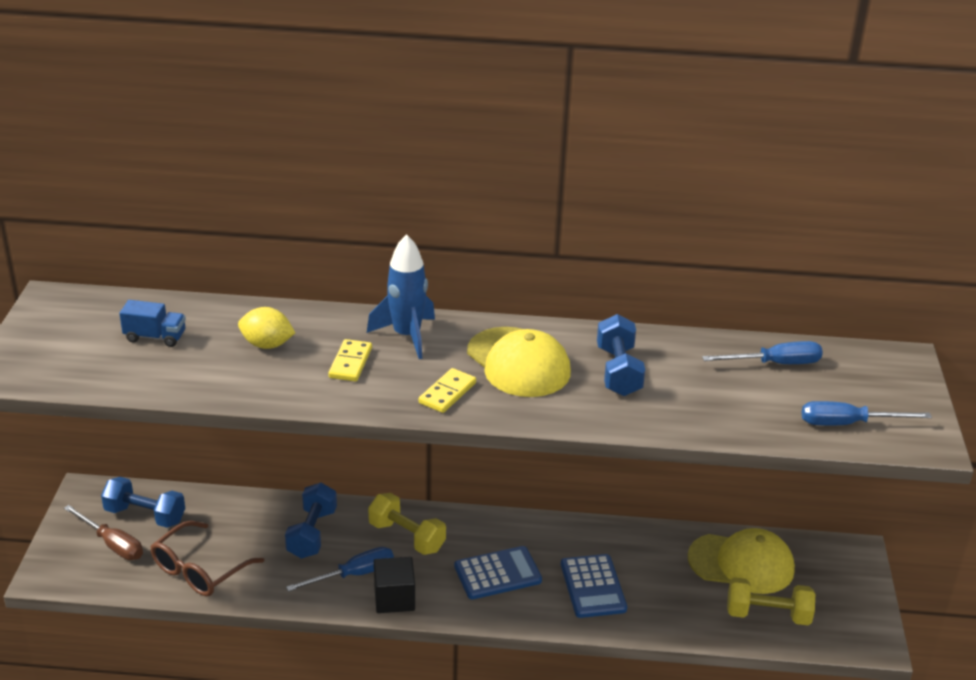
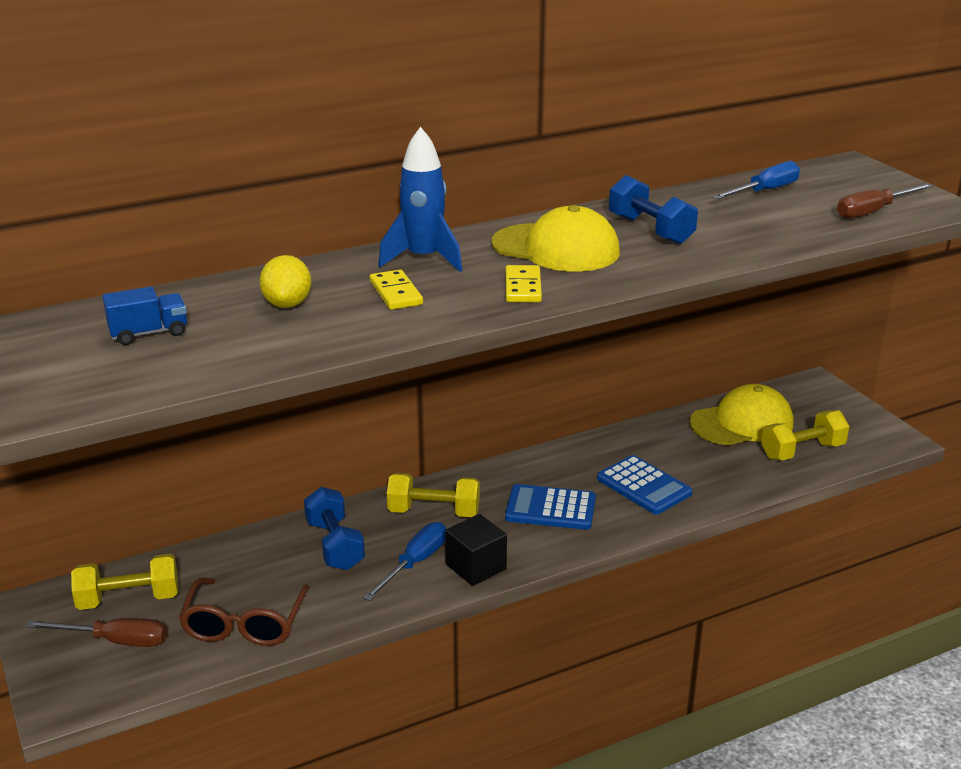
camera: 30 degrees left, 5 degrees down
(145, 515) = (129, 599): blue dumbbell -> yellow dumbbell
(267, 345) = (287, 304): yellow lemon -> yellow lemon turned 75 degrees counterclockwise
(497, 573) = (550, 508): blue calculator -> blue calculator turned 120 degrees counterclockwise
(848, 423) = (873, 211): blue screwdriver -> brown screwdriver

